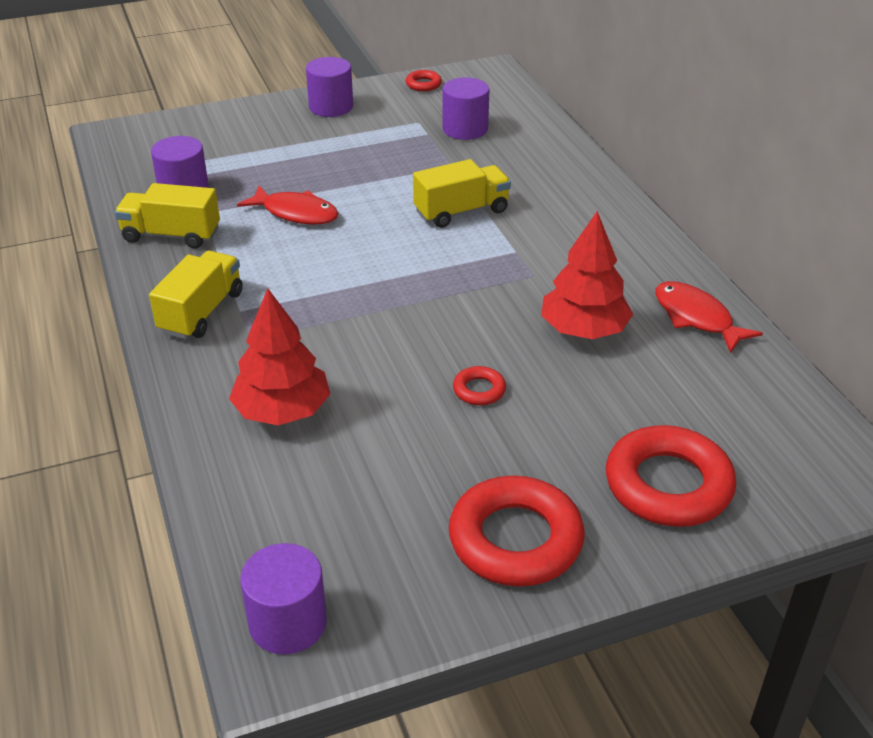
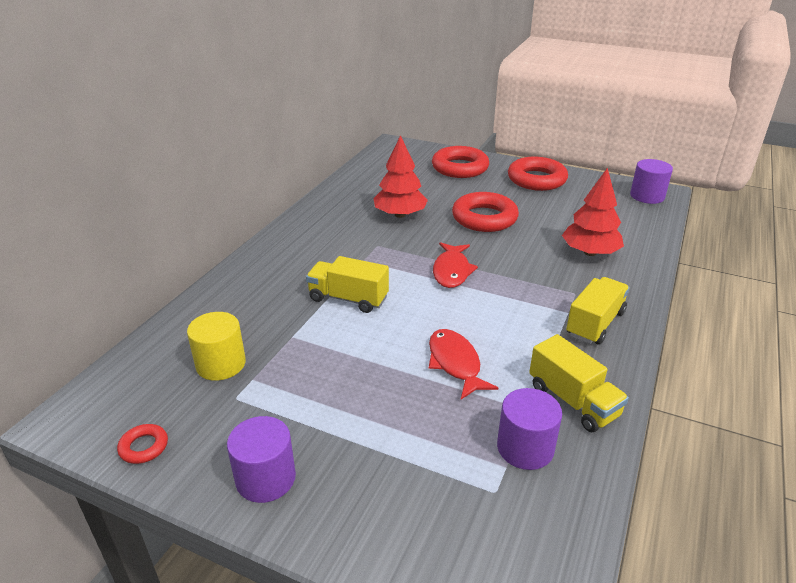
camera: 135 degrees left, 5 degrees down
(201, 312) = (595, 324): yellow truck -> yellow truck turned 150 degrees clockwise
(465, 129) = (221, 364): purple cylinder -> yellow cylinder
(479, 390) = (484, 218): red ring -> red ring, size x2.19
(696, 318) = (345, 196): red fish -> red fish (452, 271)

